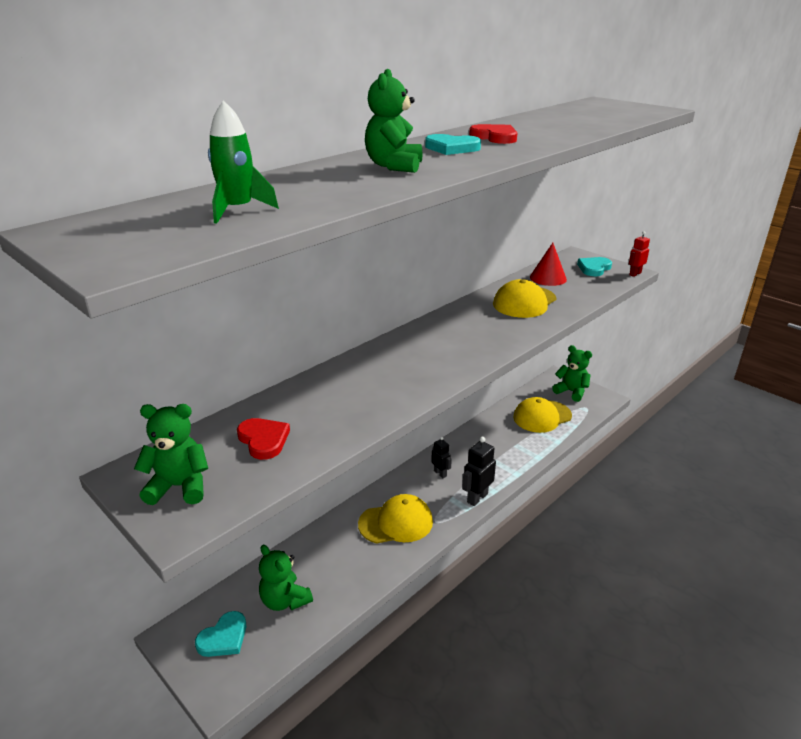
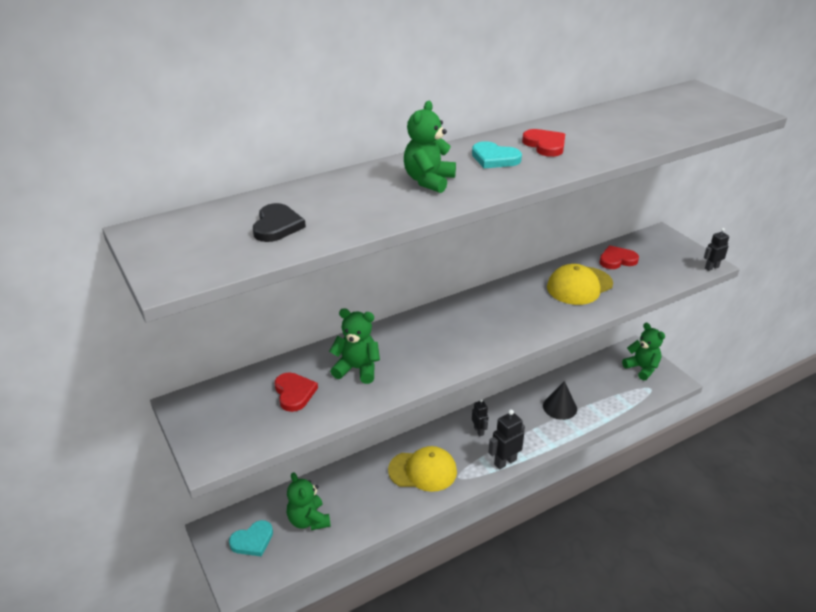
camera: 15 degrees right, 5 degrees up
(179, 486) = (219, 423): green teddy bear -> green teddy bear (357, 369)
(238, 210) = (277, 226): green rocket -> black heart
(510, 438) = (560, 407): none -> black cone
(542, 416) = (600, 390): yellow cap -> none
(548, 278) = (617, 260): red cone -> red heart
(594, 268) = (671, 254): turquoise heart -> none
(635, 274) = (711, 267): red robot -> black robot

